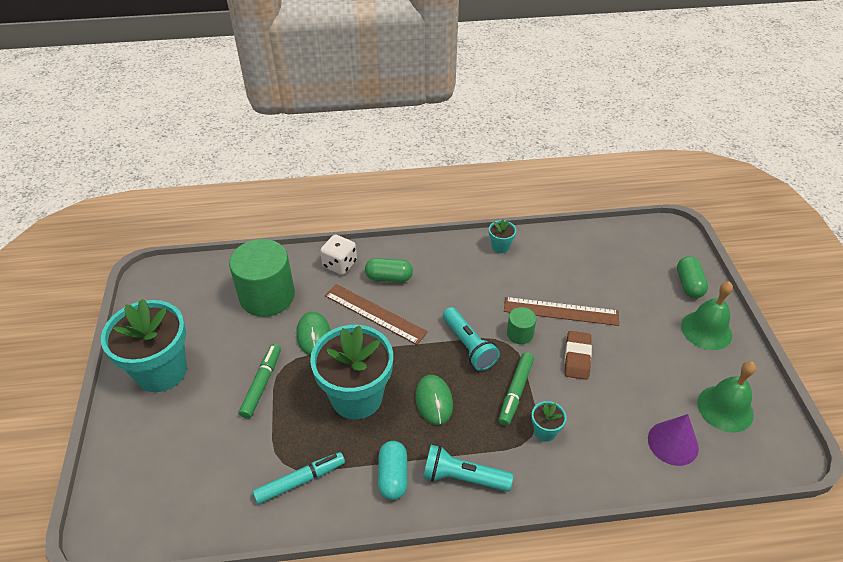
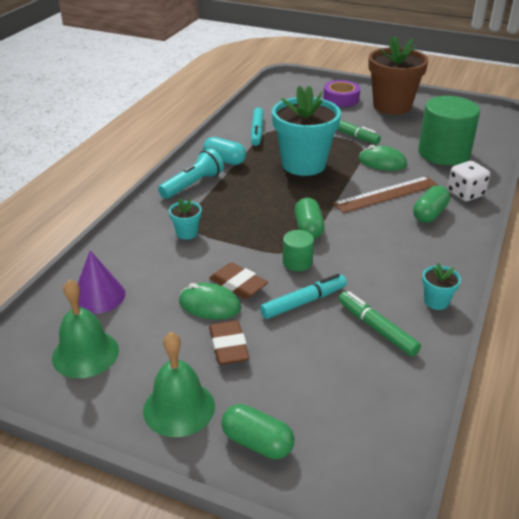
camera: 120 degrees right, 10 degrees down
(157, 431) = (341, 99): none -> purple tape
(161, 371) = (392, 106): turquoise flower pot -> brown flower pot
(434, 401) = (268, 193): green mouse -> green mouse (210, 305)
(468, 346) = (308, 228): turquoise flashlight -> green capsule
(515, 392) = (237, 234): green marker -> green marker (376, 328)
(561, 311) = (304, 302): brown ruler -> turquoise marker
(639, 331) = (228, 346): none -> brown eraser

